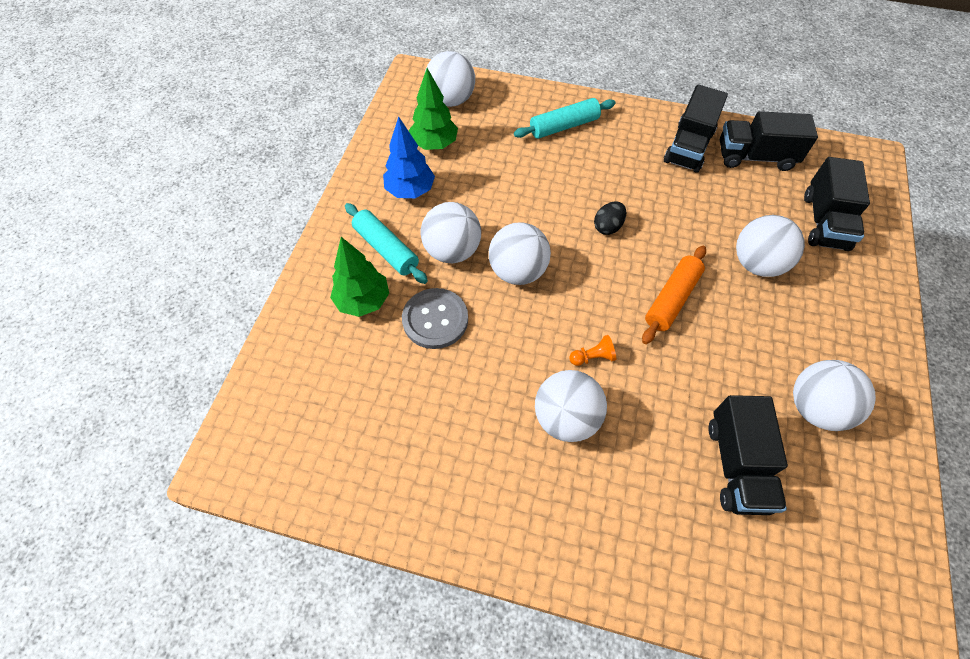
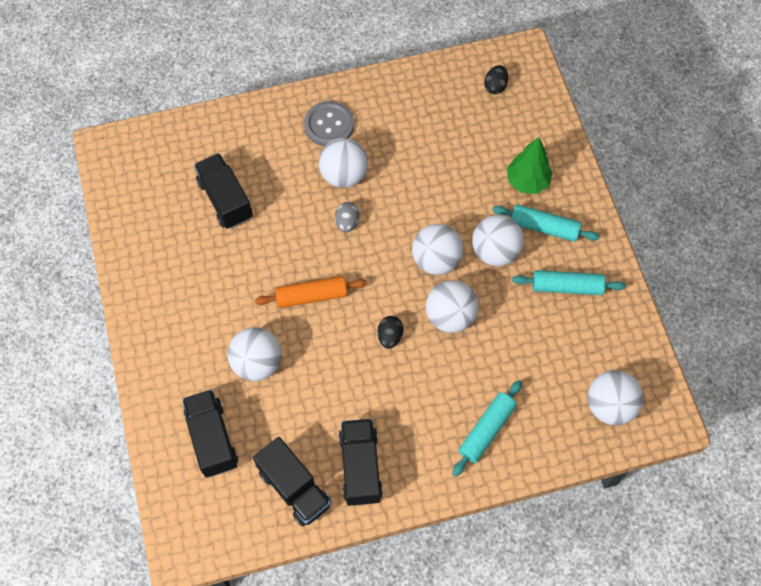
camera: 150 degrees right, 5 degrees up
(299, 437) = (495, 86): none -> black egg
(410, 191) = (567, 287): blue tree -> turquoise rolling pin
(434, 144) = (584, 344): green tree -> none
(435, 319) = (469, 194): grey button -> grey button (329, 125)
(593, 357) = (347, 223): orange pawn -> grey egg
(671, 299) = (311, 296): orange rolling pin -> orange rolling pin turned 75 degrees clockwise
(755, 157) = (294, 488): black truck -> black truck turned 75 degrees clockwise
(815, 408) = (184, 262): white ball -> white ball (450, 316)

